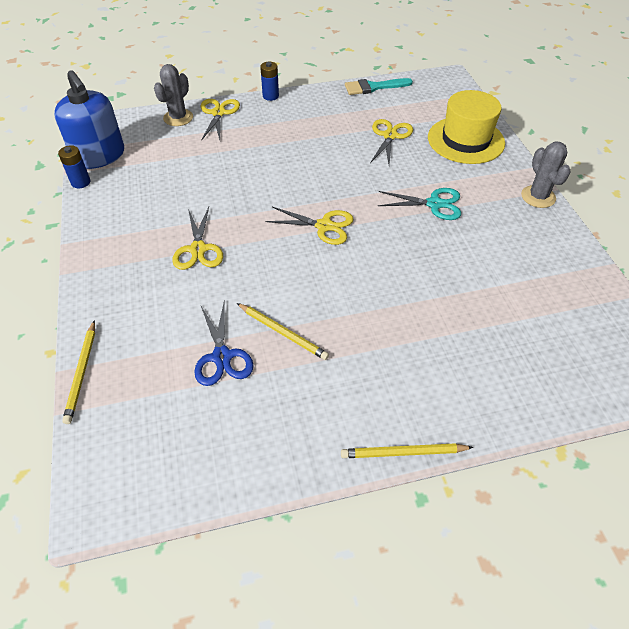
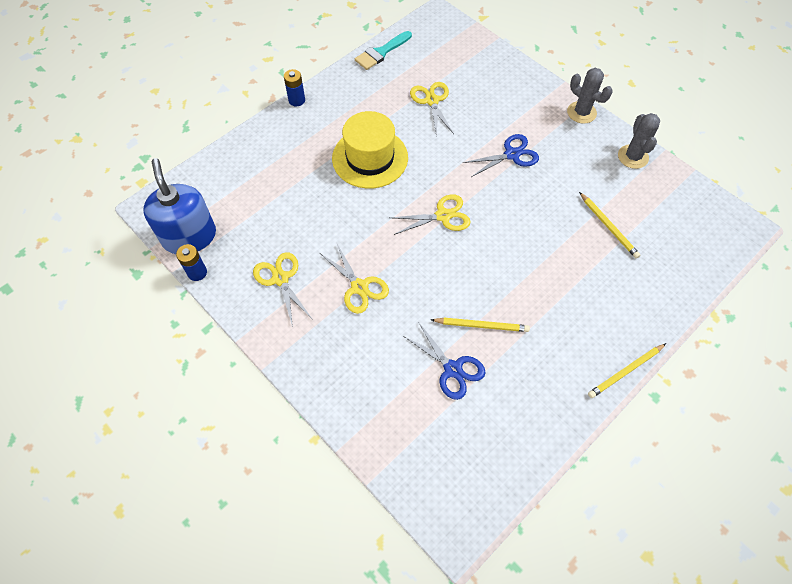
camera: 30 degrees left, 10 degrees up
(82, 373) = (358, 441): yellow pencil -> yellow pencil (608, 226)
(99, 156) = (189, 236): blue soap dispenser -> blue soap dispenser turned 135 degrees counterclockwise
(178, 118) = (229, 161): grey cactus -> grey cactus (633, 157)
(218, 113) = (263, 140): yellow scissors -> yellow scissors (280, 278)
(434, 204) = (512, 155): turquoise scissors -> blue scissors
(465, 140) = (494, 79): yellow hat -> yellow hat (370, 158)

